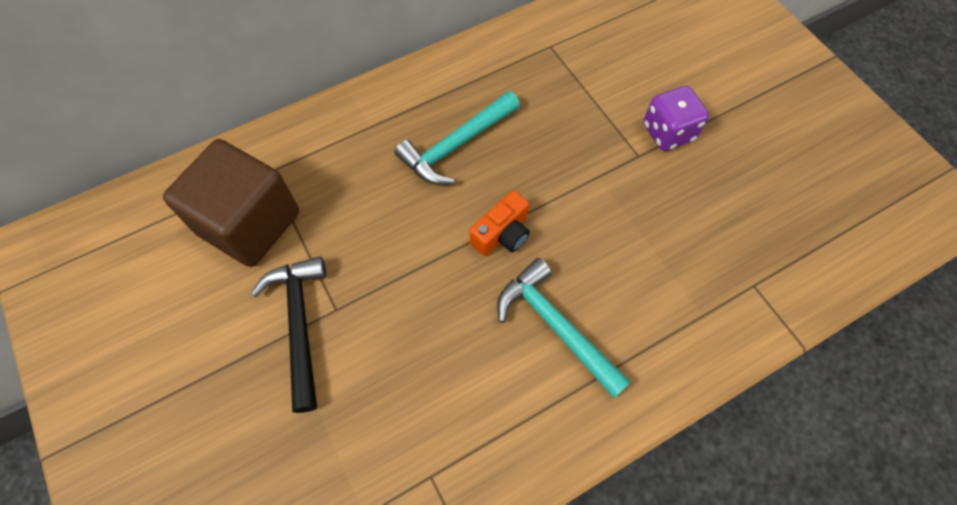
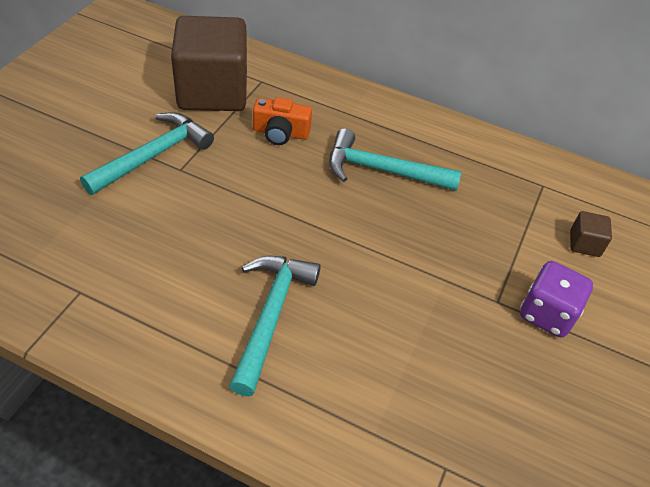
camera: 50 degrees right, 15 degrees down
(299, 325) = (153, 156): black hammer -> turquoise hammer
(502, 234) = (327, 238): orange camera -> orange camera (280, 133)
(622, 62) = (584, 244): none -> brown cube

